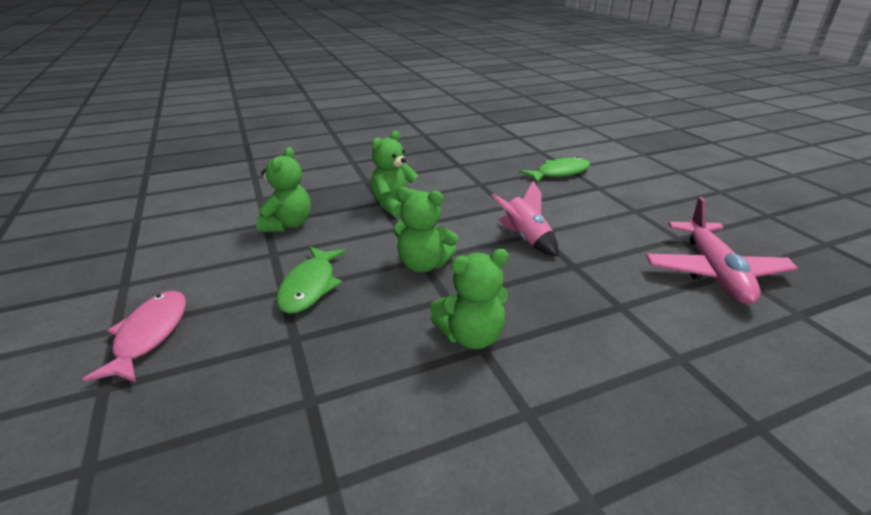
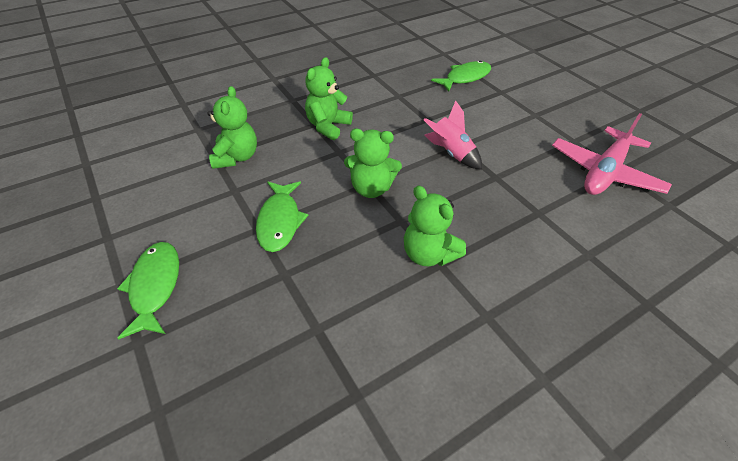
camera: 10 degrees left, 15 degrees up
(149, 335) = (155, 286): pink fish -> green fish
(471, 336) = (428, 254): green teddy bear -> green teddy bear turned 75 degrees clockwise
(714, 272) = (604, 172): pink plane -> pink plane turned 45 degrees clockwise

